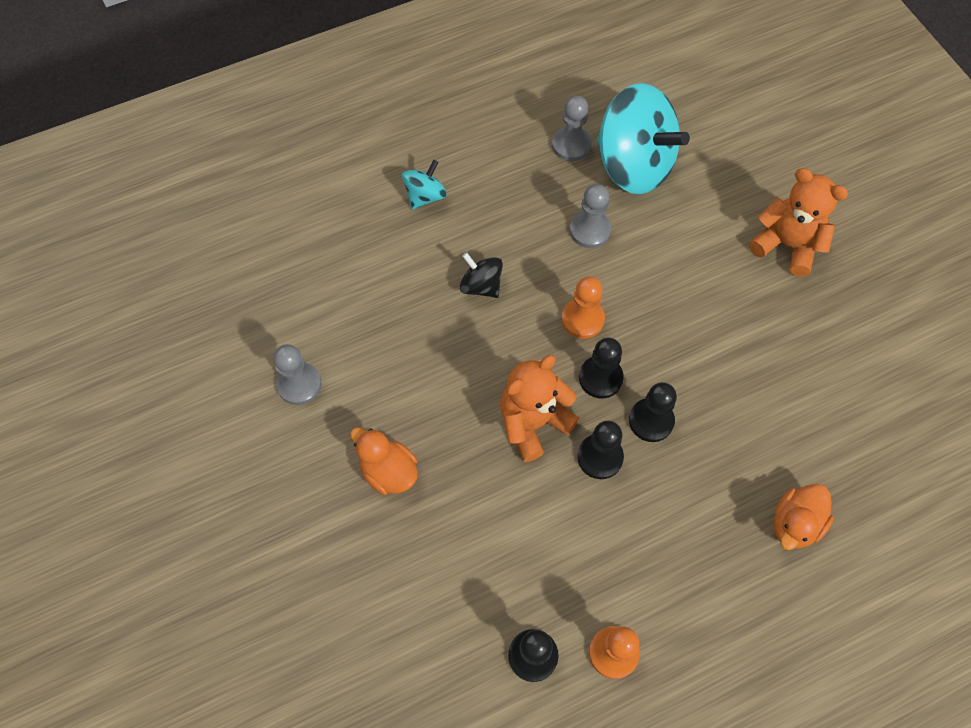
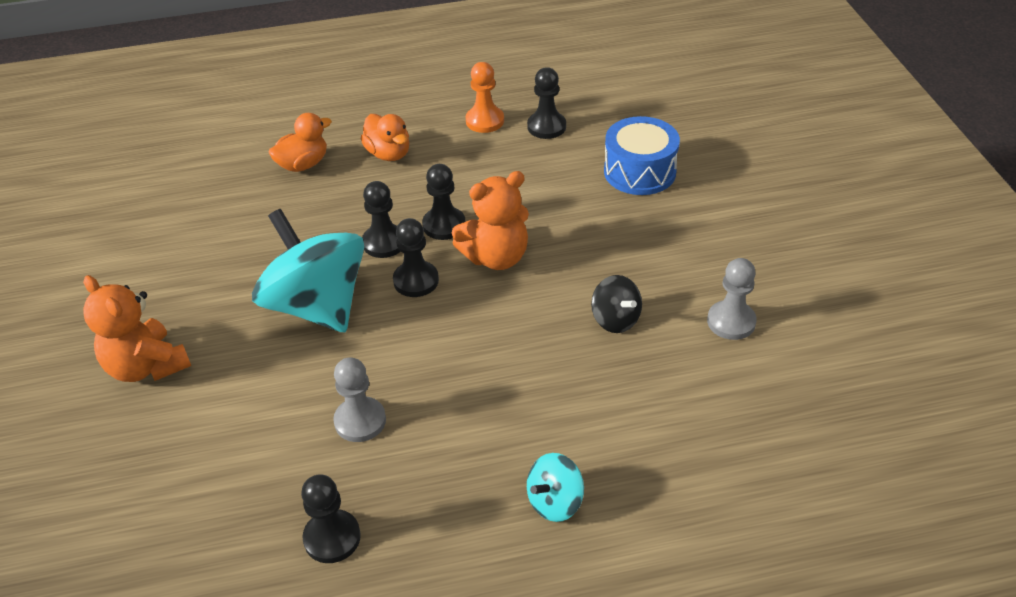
camera: 165 degrees left, 20 degrees down
(388, 471) = (644, 243): orange duck -> orange duck (388, 154)
(406, 587) = (639, 172): none -> blue drum
(481, 285) = (511, 383): black spinning top -> black spinning top (615, 319)
(571, 145) = (332, 538): grey pawn -> black pawn
(582, 319) = (411, 332): orange pawn -> none
(633, 165) = (263, 492): turquoise spinning top -> turquoise spinning top (317, 305)

